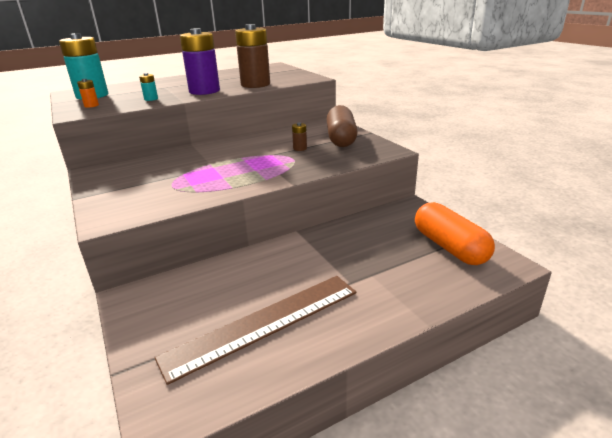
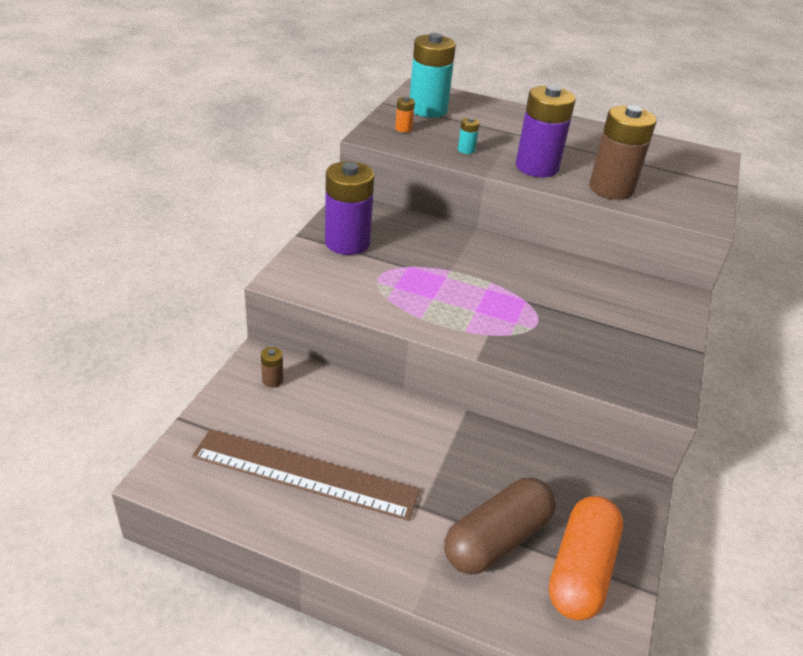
camera: 45 degrees right, 10 degrees up
(121, 184) = (347, 242): none -> purple battery
(300, 148) = (569, 314): brown battery -> brown battery (272, 380)
(341, 138) = (643, 333): brown capsule -> brown capsule (496, 539)

